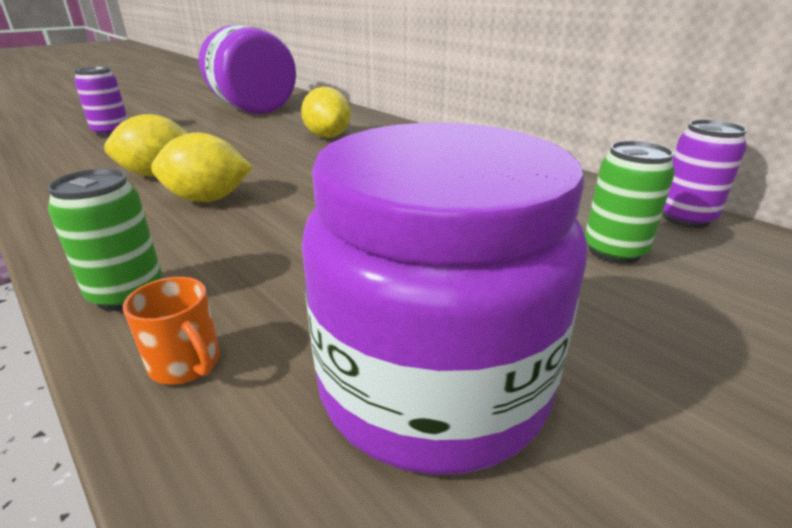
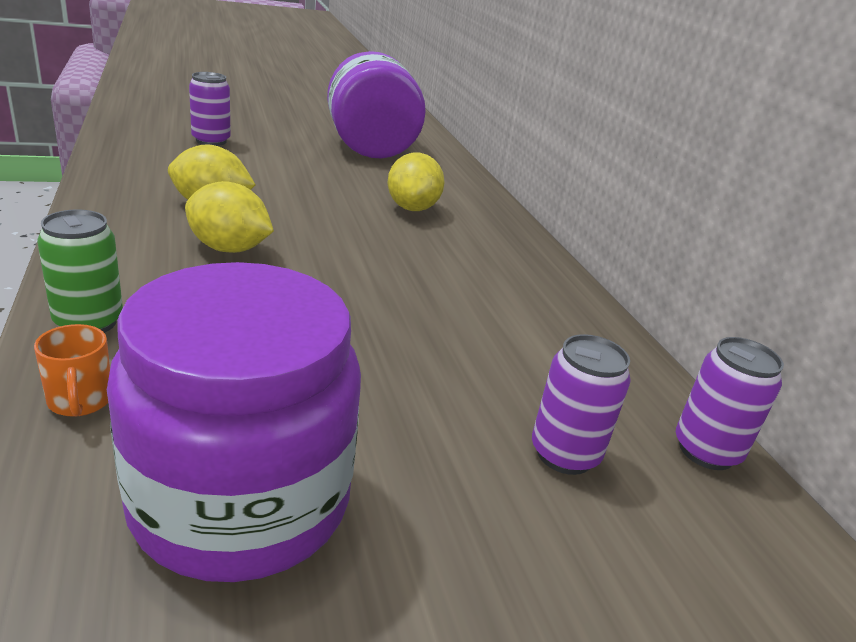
camera: 20 degrees right, 0 degrees up
(614, 251) = (564, 454): green can -> purple can

